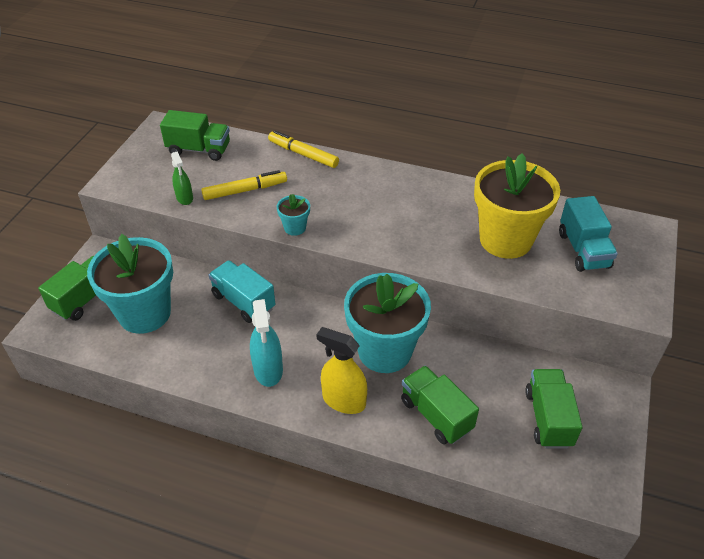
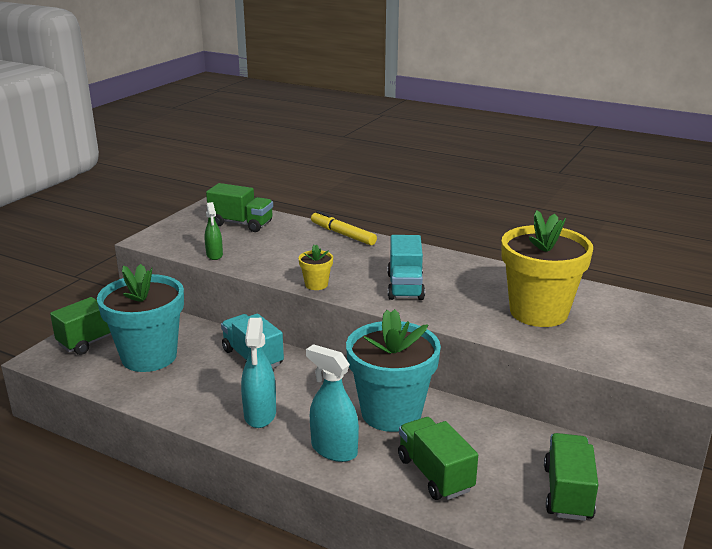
camera: 10 degrees right, 20 degrees down
(245, 190) = (275, 254): yellow marker -> none
(295, 228) = (316, 284): turquoise flower pot -> yellow flower pot
(343, 400) = (334, 449): yellow spray bottle -> turquoise spray bottle
(583, 250) = (625, 327): turquoise truck -> turquoise truck (405, 287)

